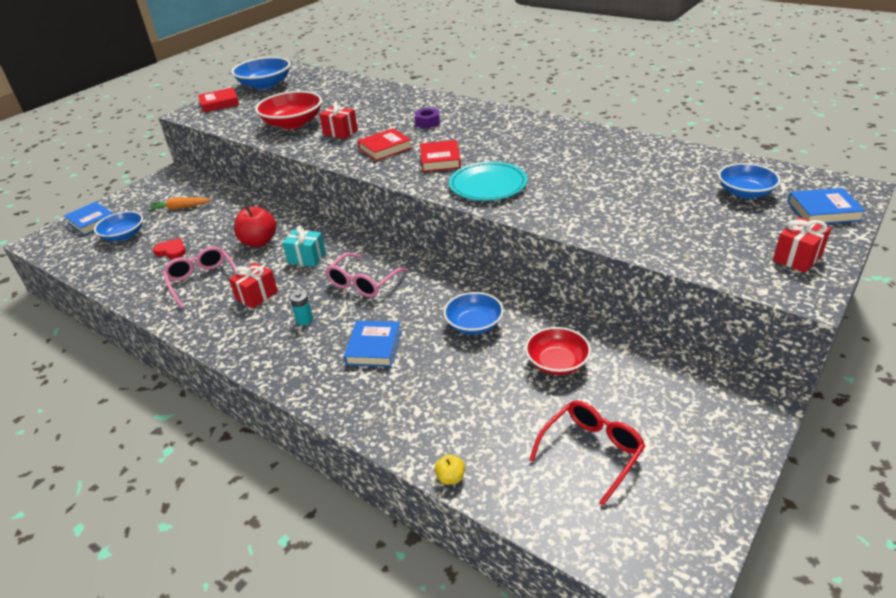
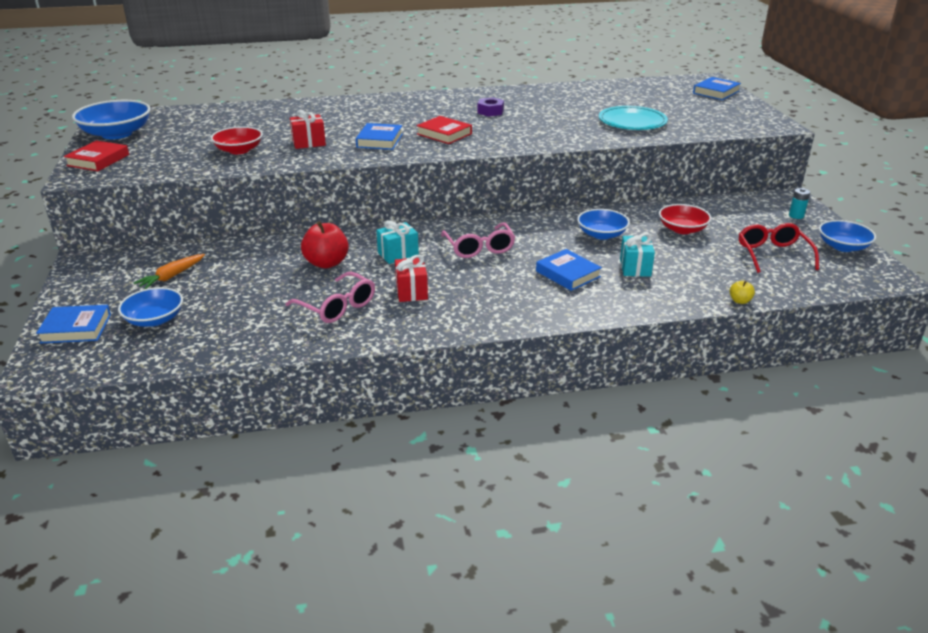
camera: 50 degrees left, 5 degrees down
(171, 250) = (247, 304): red heart -> none
(203, 281) = (337, 306): pink glasses -> pink glasses turned 150 degrees counterclockwise
(293, 123) = (239, 150): red bowl -> red bowl, size x0.66
(304, 320) = (485, 285): turquoise battery -> turquoise battery (796, 216)
(385, 148) = (379, 140): red book -> blue book
(427, 122) = (373, 116): purple nut -> purple nut (490, 111)
(434, 376) = (635, 267): none -> turquoise gift
(488, 185) = (515, 136): turquoise plate -> turquoise plate (632, 122)
(745, 192) = (665, 95): blue bowl -> blue bowl (843, 246)
(797, 258) = (747, 114): red gift -> none

